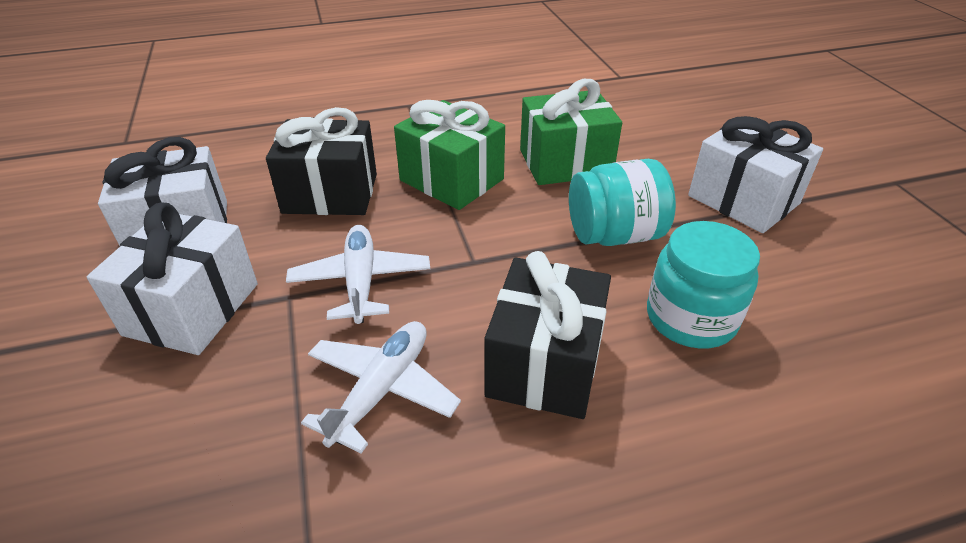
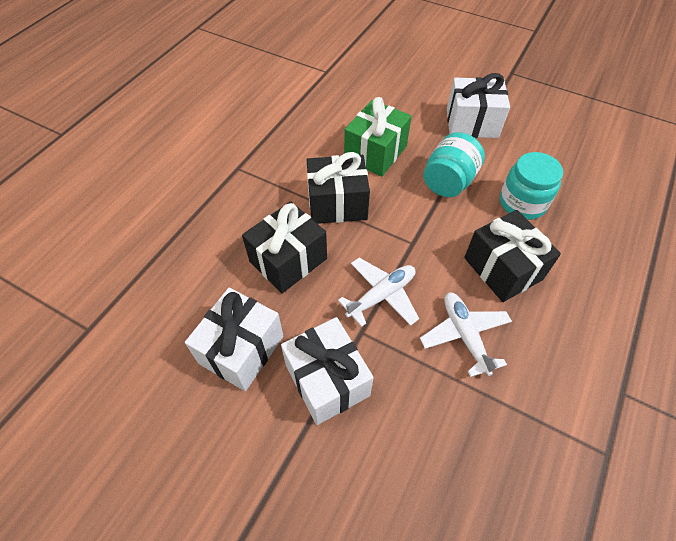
camera: 45 degrees left, 15 degrees up
(361, 282) = (381, 295): white plane -> white plane turned 105 degrees clockwise
(451, 180) = (337, 204): green gift -> black gift

